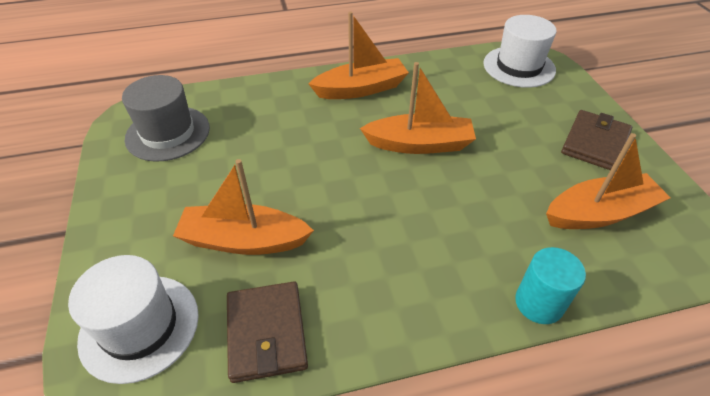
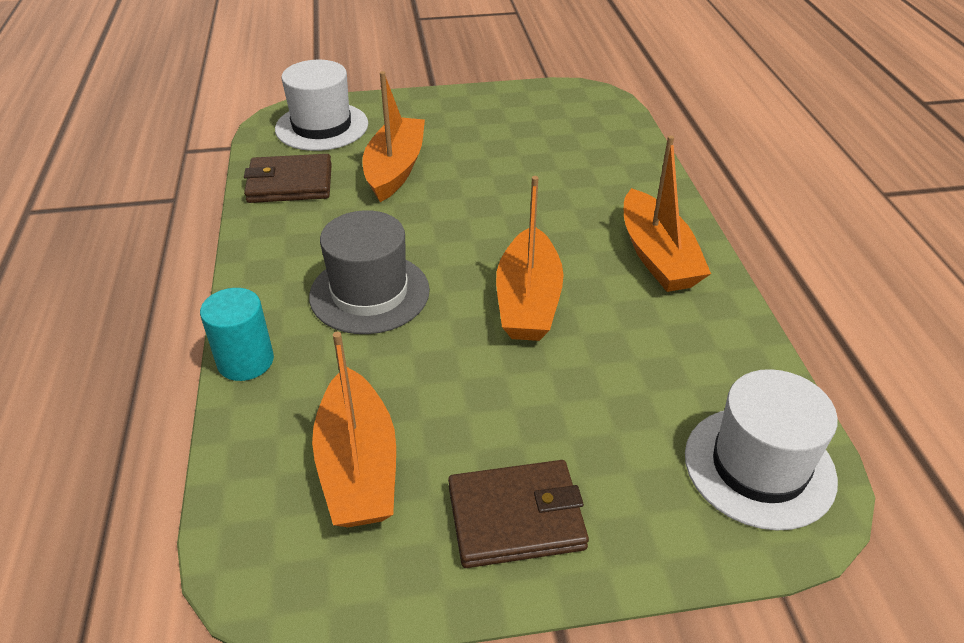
camera: 95 degrees right, 5 degrees down
(168, 133) = (559, 118): grey hat -> grey hat (369, 293)
(595, 143) = (516, 517): brown wallet -> brown wallet turned 45 degrees counterclockwise

